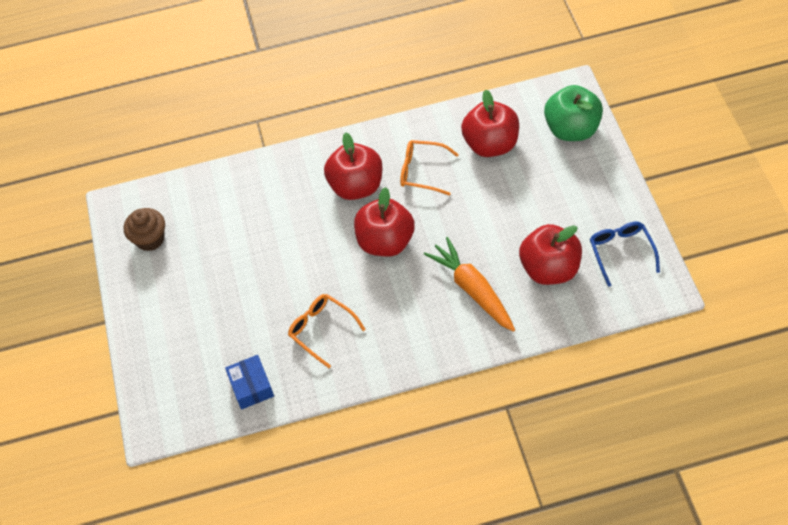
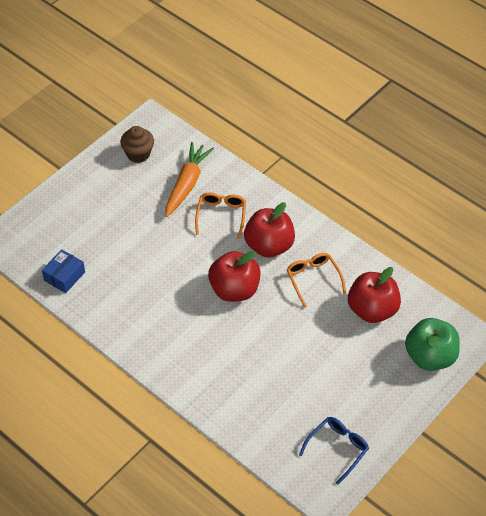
camera: 50 degrees right, 5 degrees down
(322, 330) = (135, 292): orange glasses -> orange glasses (221, 216)
(472, 289) = (232, 366): orange carrot -> orange carrot (187, 184)
(549, 269) = (286, 407): red apple -> none

